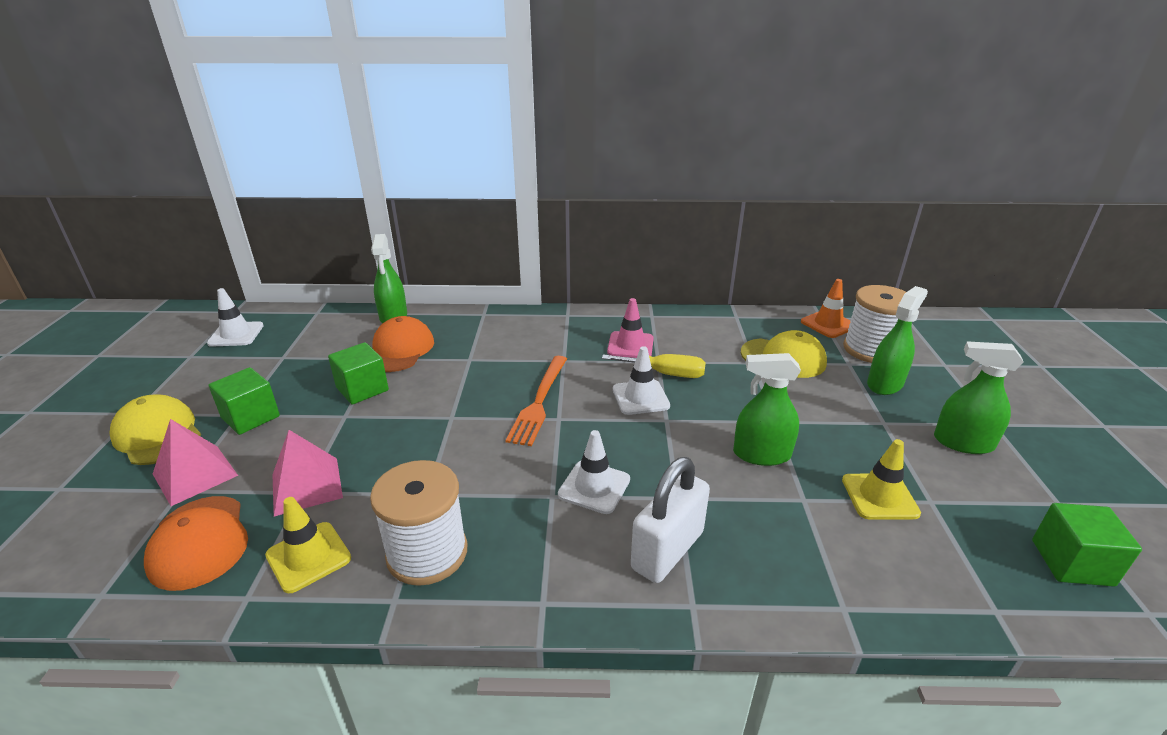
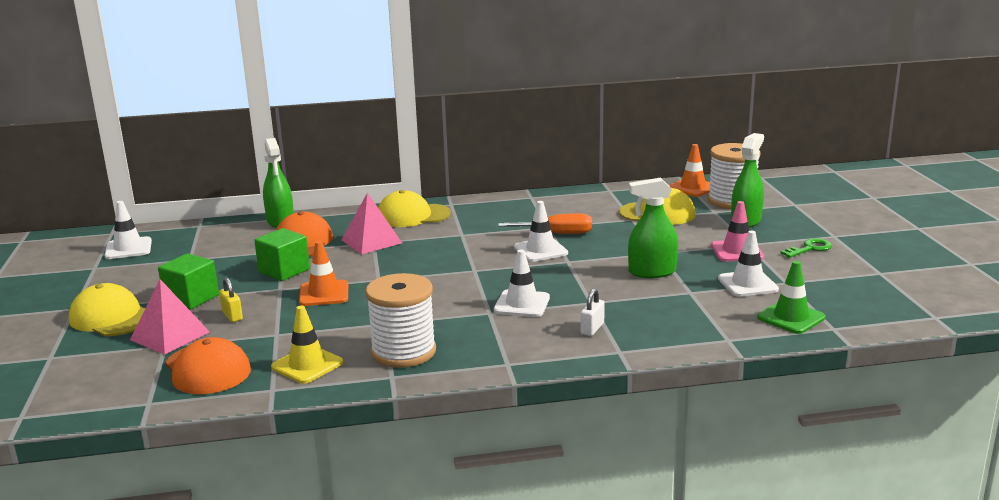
camera: 10 degrees left, 10 degrees down
(275, 452) = (232, 316): none -> yellow padlock
(306, 486) = (276, 330): pink pyramid -> pink pyramid (371, 241)
(385, 432) = (324, 294): none -> orange traffic cone
(523, 326) = (412, 216): none -> yellow cap
(539, 402) = (452, 262): orange fork -> none
(630, 345) = (519, 219): pink traffic cone -> pink traffic cone (737, 251)
(665, 374) = (557, 233): yellow screwdriver -> orange screwdriver
(667, 550) = (592, 329): white padlock -> white padlock, size x0.47
(879, 496) = (747, 284): yellow traffic cone -> white traffic cone
(935, 576) = (791, 318): none -> green traffic cone
(963, 443) = (810, 248): green spray bottle -> green key
(1072, 562) = (886, 300): green cube -> none

